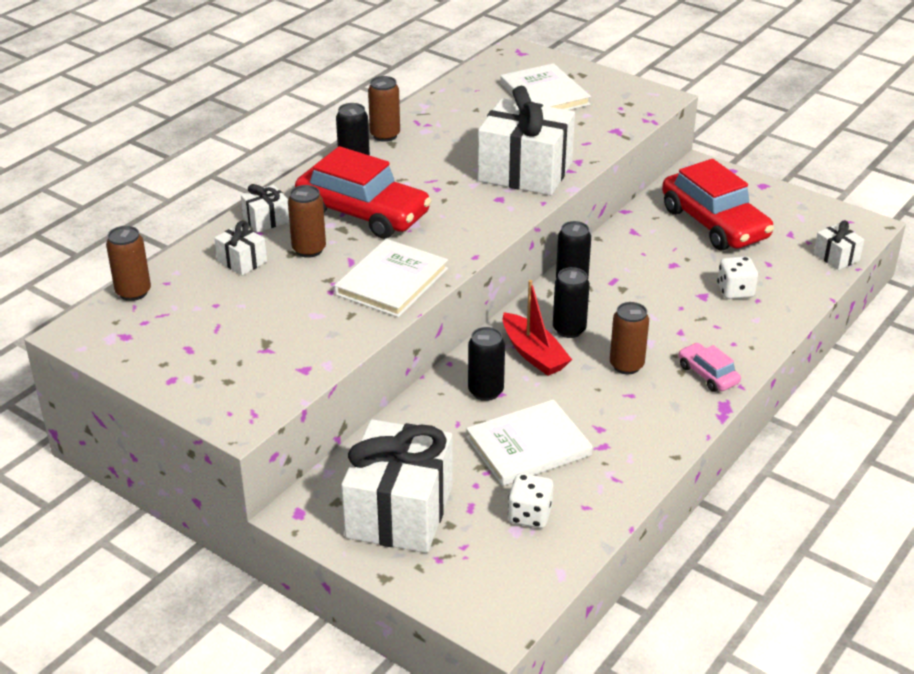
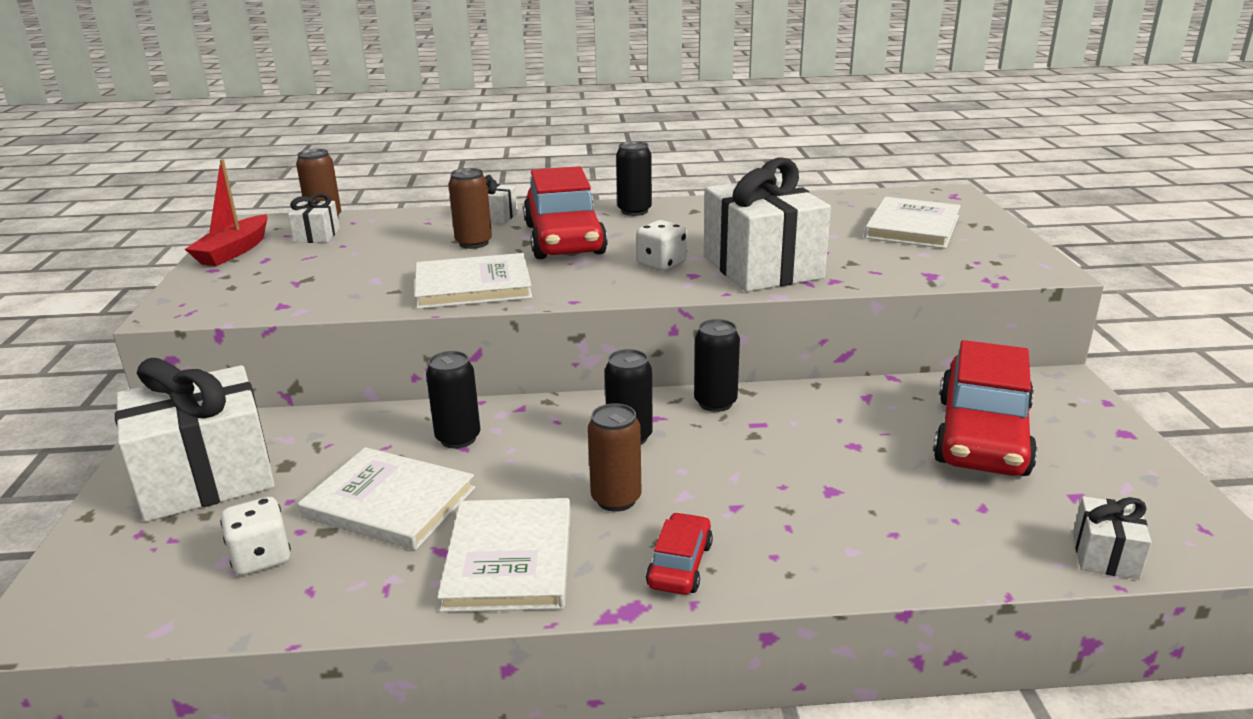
camera: 50 degrees right, 10 degrees down
(242, 261) = (419, 231): white gift -> white gift (317, 235)
(385, 135) = (700, 204): brown can -> none
(533, 354) = (557, 436): red boat -> red boat (234, 251)
(638, 426) = (509, 559): none -> white book
(707, 374) = (679, 565): pink car -> red car
(735, 291) = (881, 509): white dice -> white dice (661, 264)

